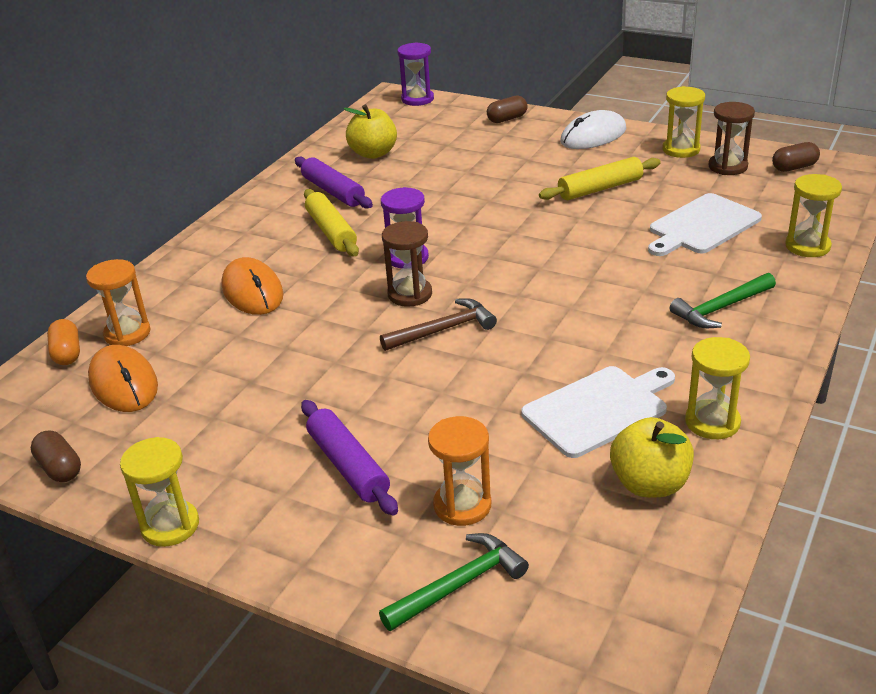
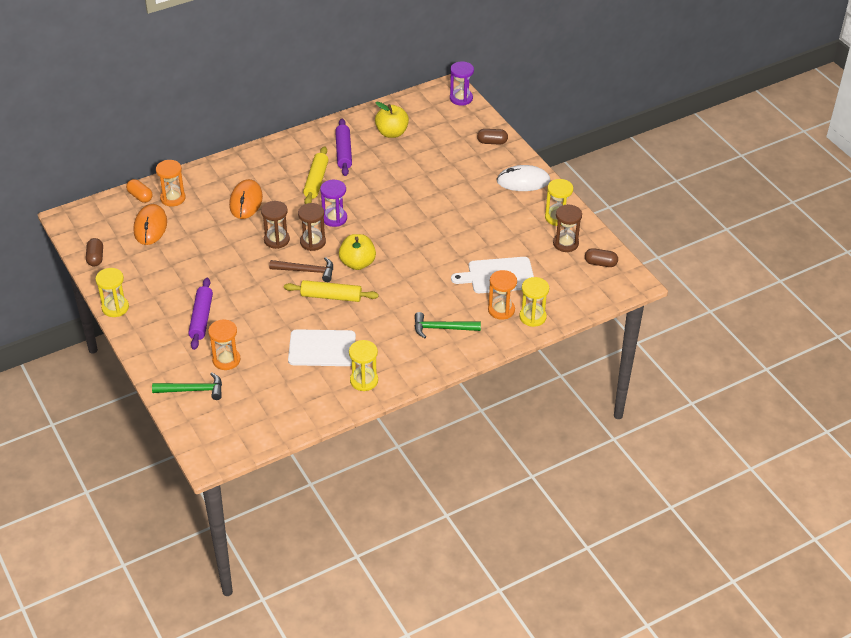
camera: 30 degrees right, 10 degrees up
(67, 353) = (140, 196): orange capsule -> orange capsule turned 60 degrees counterclockwise
(353, 314) = (276, 240): none -> brown hourglass
(600, 188) = (479, 223): yellow rolling pin -> yellow rolling pin (331, 296)
(649, 484) = (305, 392): yellow apple -> yellow apple (357, 263)
(760, 256) = (501, 310): none -> orange hourglass

